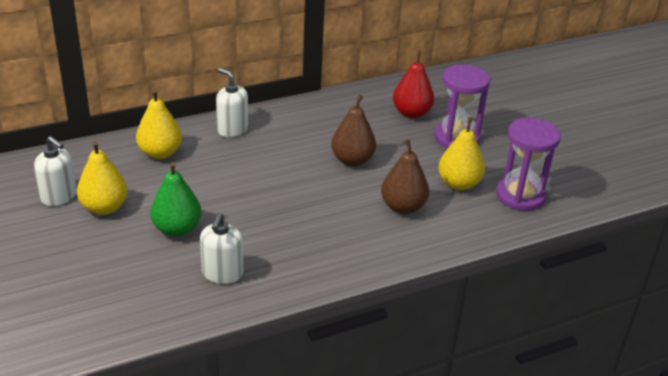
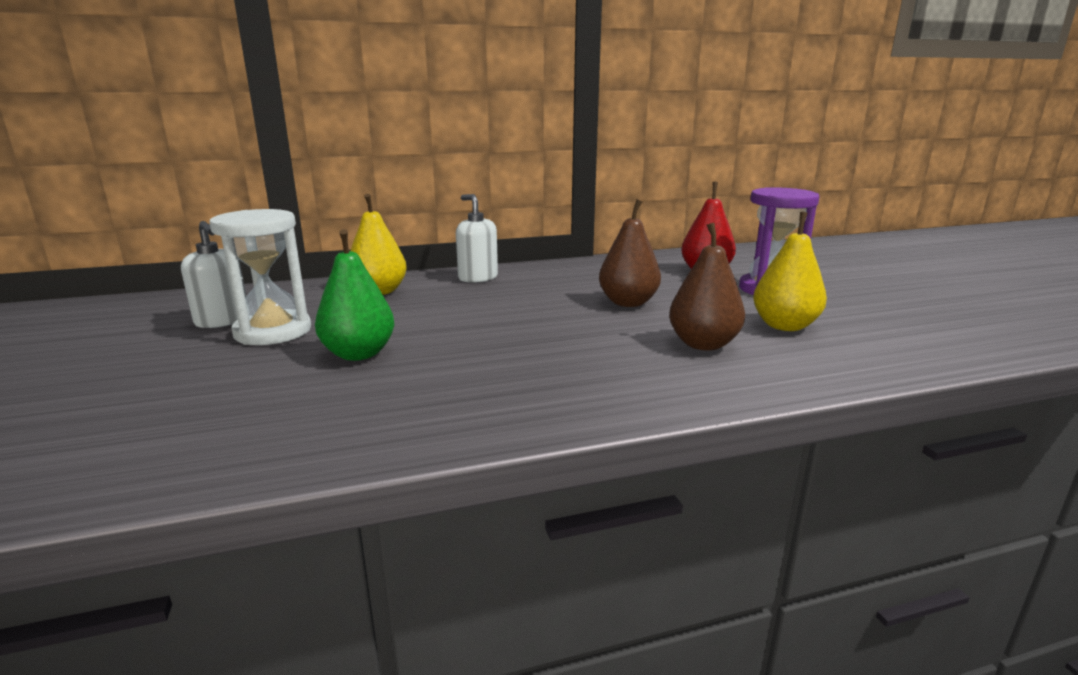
camera: 10 degrees right, 15 degrees down
(104, 207) = (273, 331): yellow pear -> white hourglass
(222, 273) = (400, 404): white soap dispenser -> none
(520, 196) = (885, 339): purple hourglass -> none

